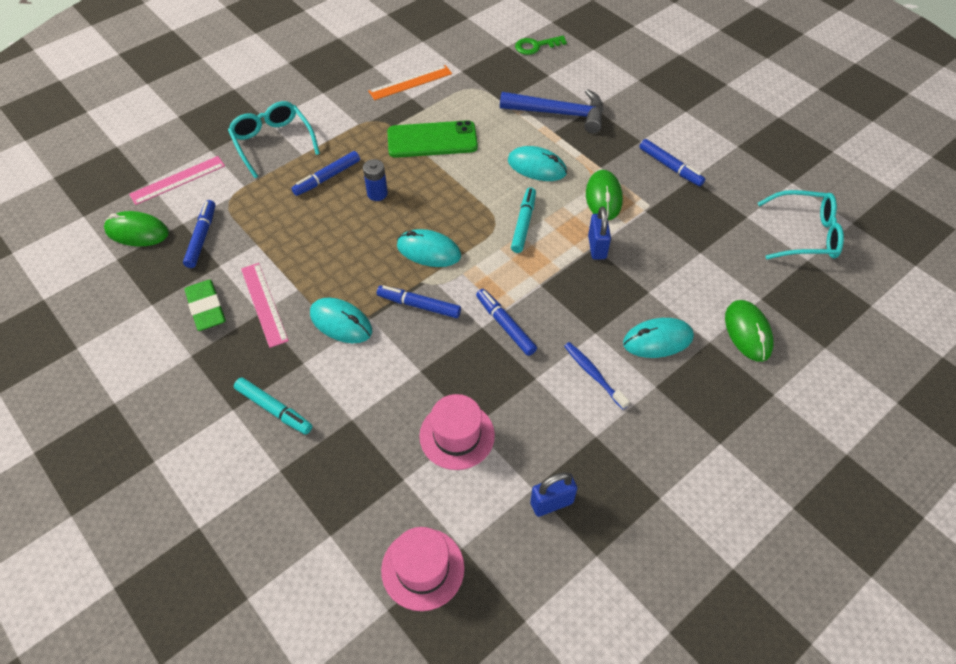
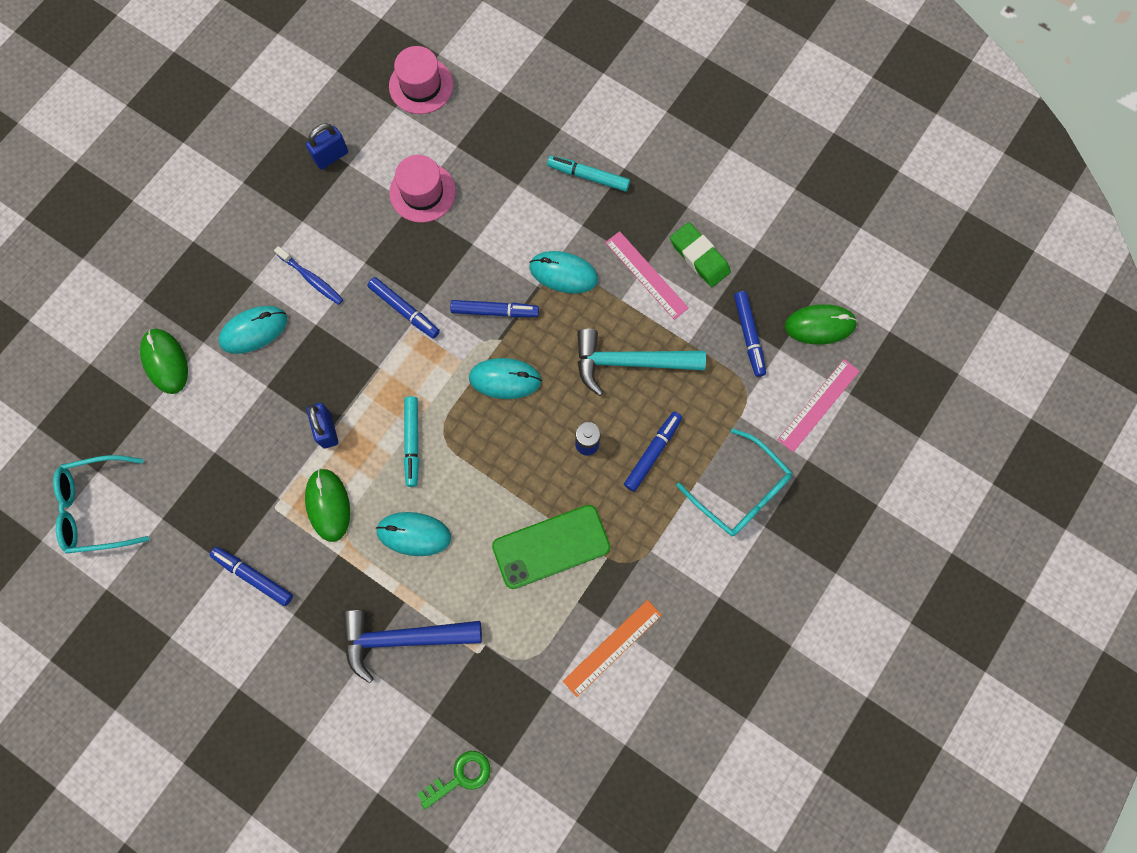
camera: 165 degrees right, 20 degrees up
(314, 240) = (630, 362): none -> turquoise hammer

